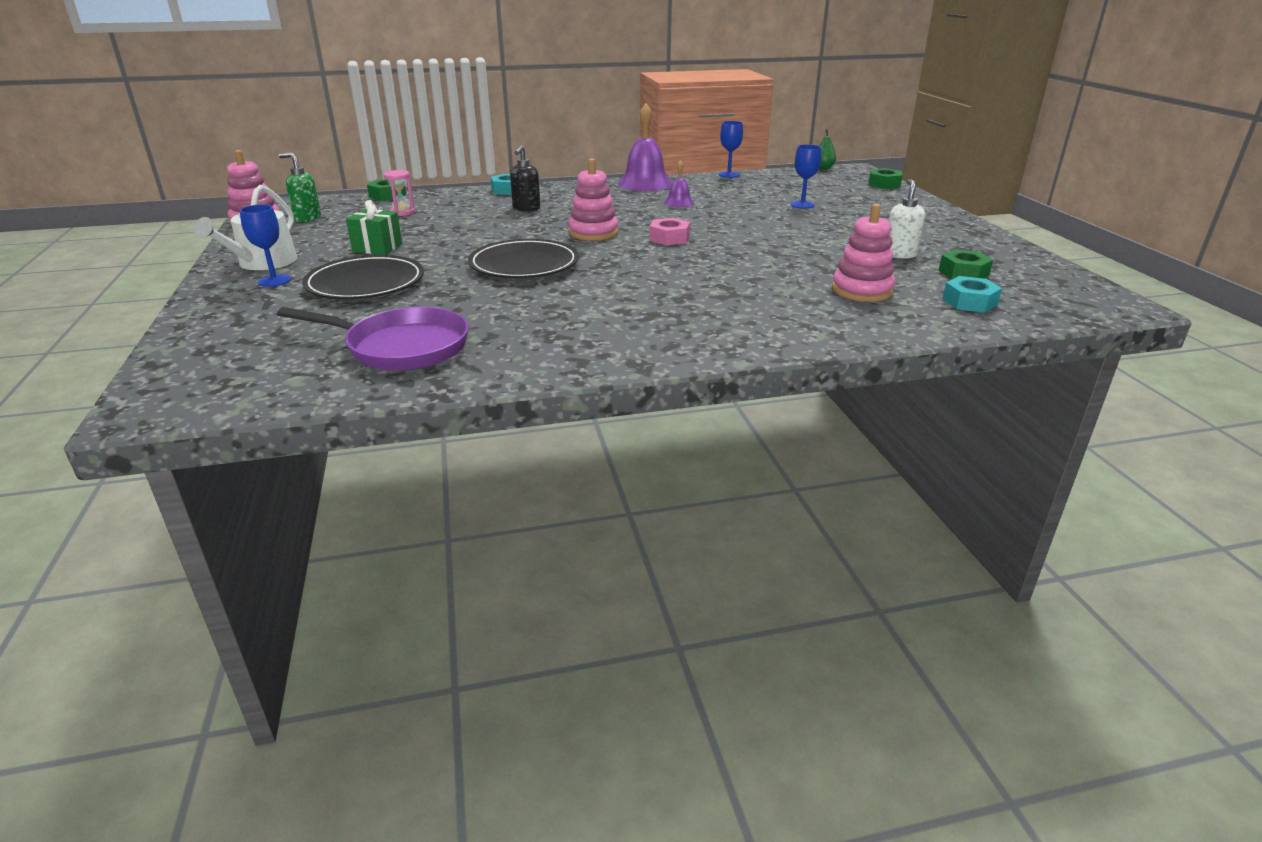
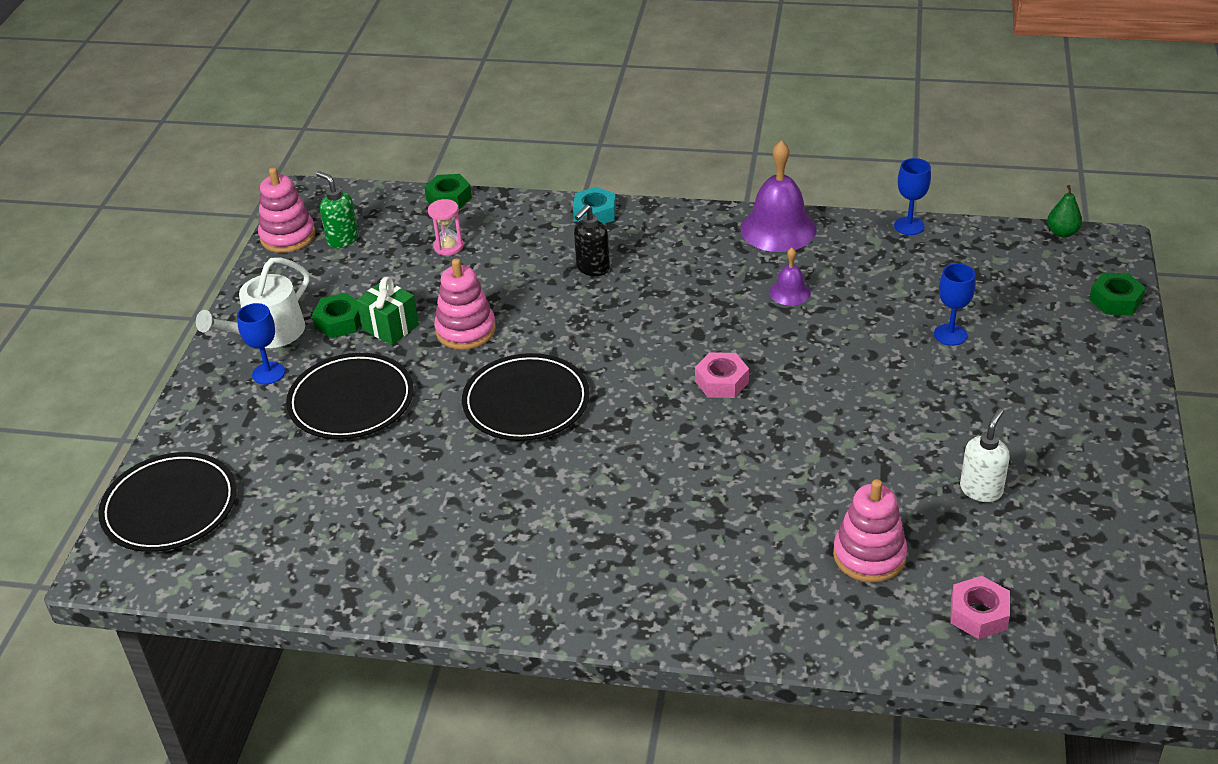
camera: 25 degrees right, 10 degrees up
(204, 362) = (170, 507): none -> black plate
(401, 347) = (340, 530): purple pan -> none
(593, 233) = (640, 347): pink stacking toy -> pink stacking toy (465, 330)
(963, 273) = (1027, 552): green nut -> green nut (339, 322)
(969, 302) = (978, 614): turquoise nut -> pink nut

